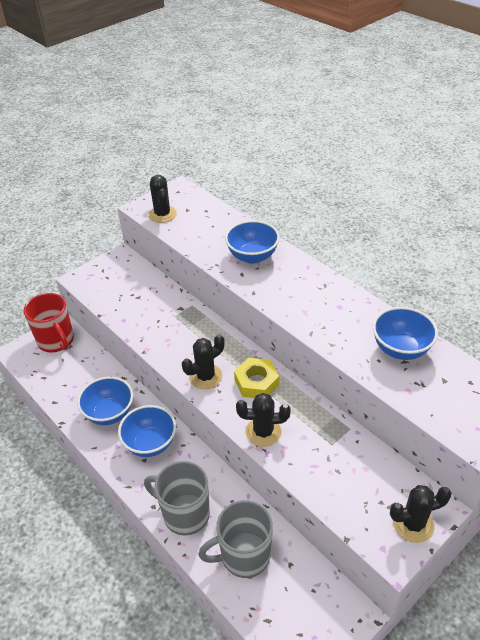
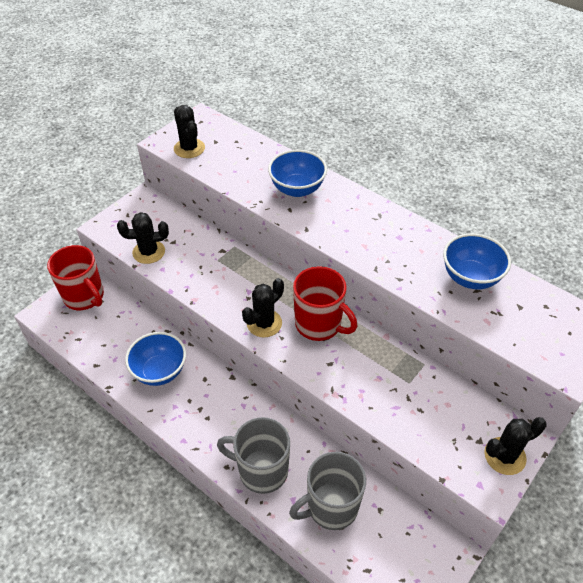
camera: 10 degrees left, 5 degrees up
(150, 443) = (210, 399): blue bowl -> none
(256, 382) = (319, 324): yellow nut -> red mug
(263, 432) = (336, 377): black cactus -> black cactus (149, 252)

